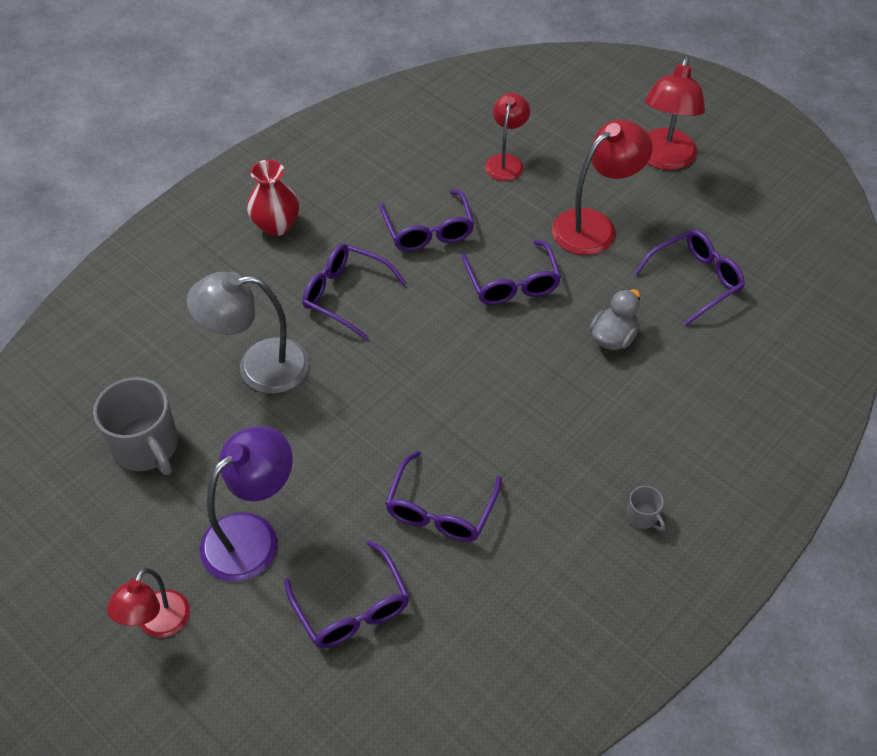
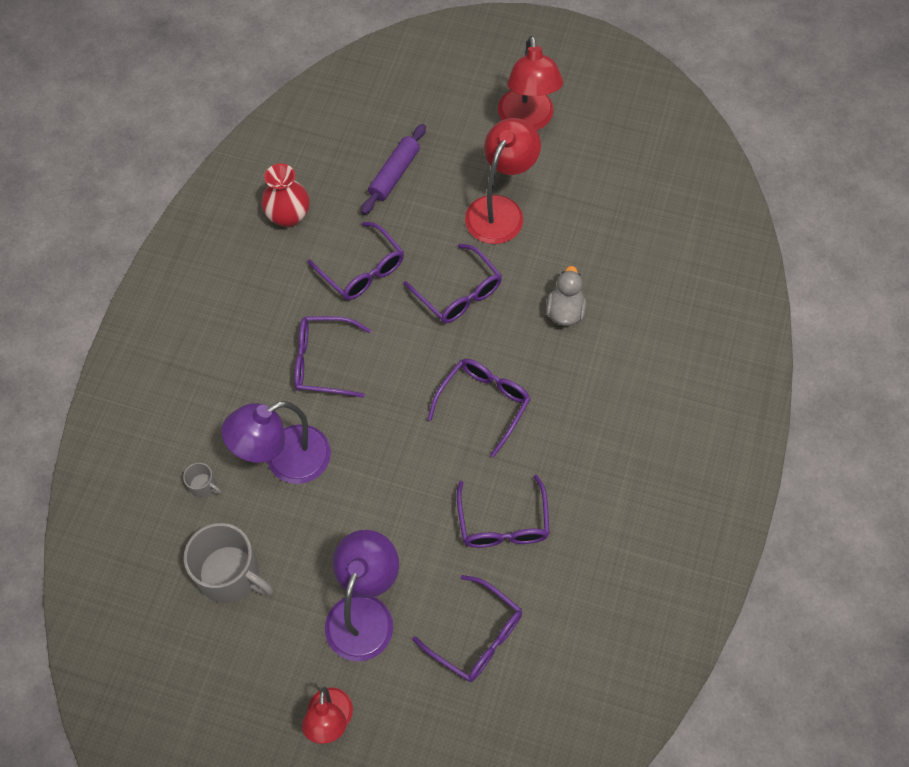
camera: 25 degrees left, 10 degrees up
(258, 367) = (285, 461): grey lamp -> purple lamp
(276, 225) = (224, 318): red vase -> red vase (288, 216)
(506, 161) = (394, 174): red lamp -> purple rolling pin
(642, 516) = (659, 460): grey mug -> grey mug (203, 486)
(695, 280) = (606, 230): purple glasses -> purple glasses (484, 403)

